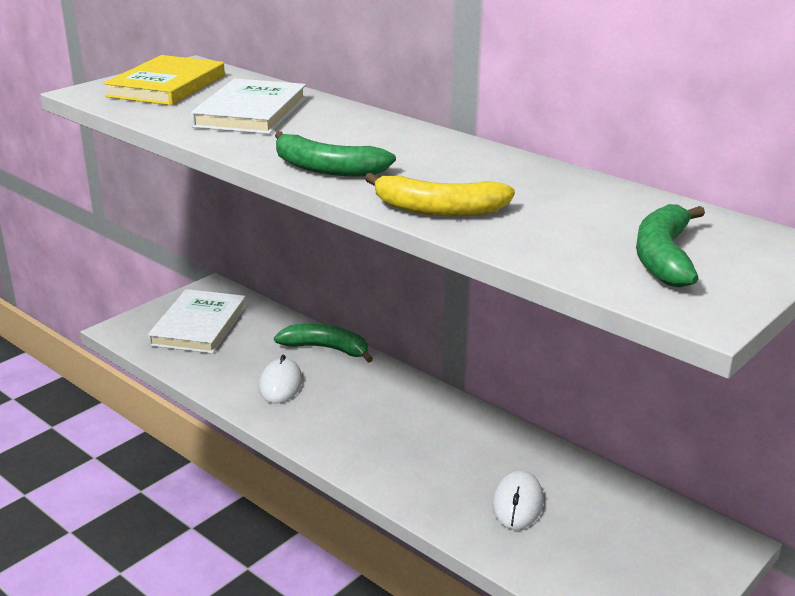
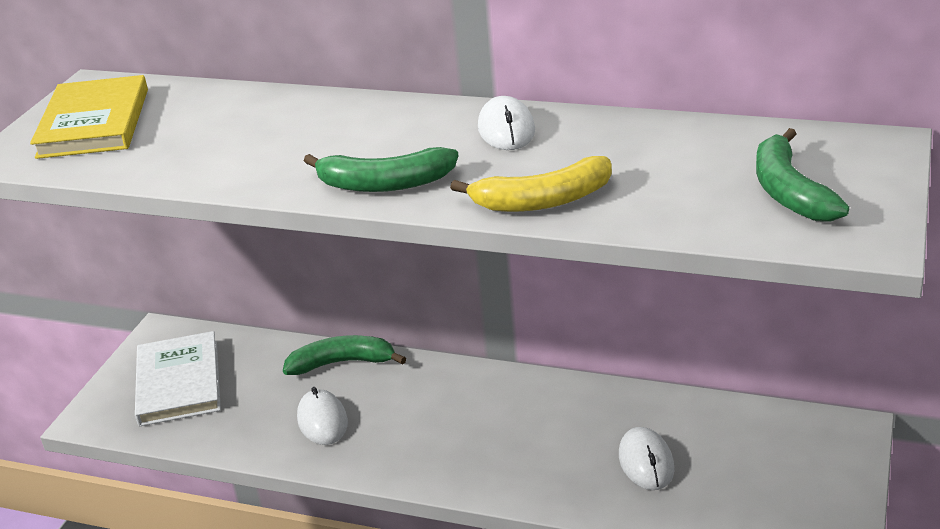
camera: 20 degrees left, 5 degrees up
(251, 112) = (229, 133): white book -> none
(461, 157) = (506, 129): none -> white mouse

